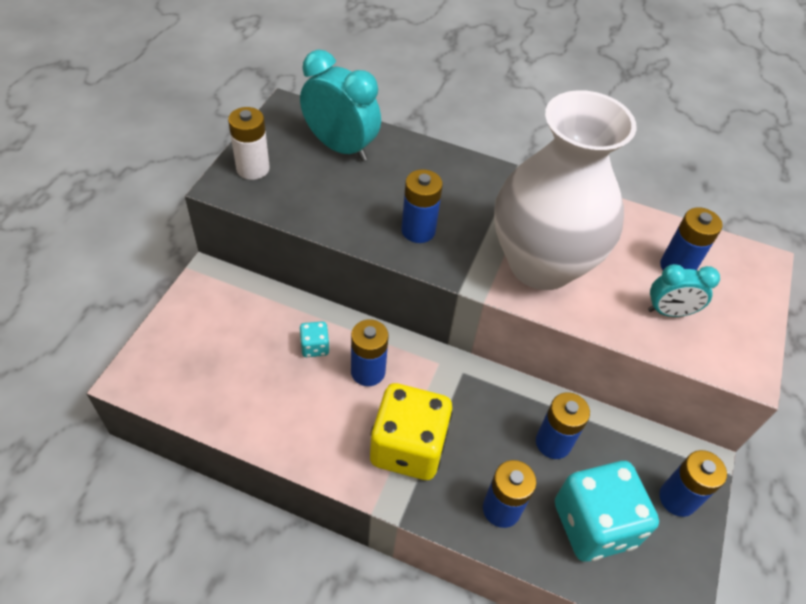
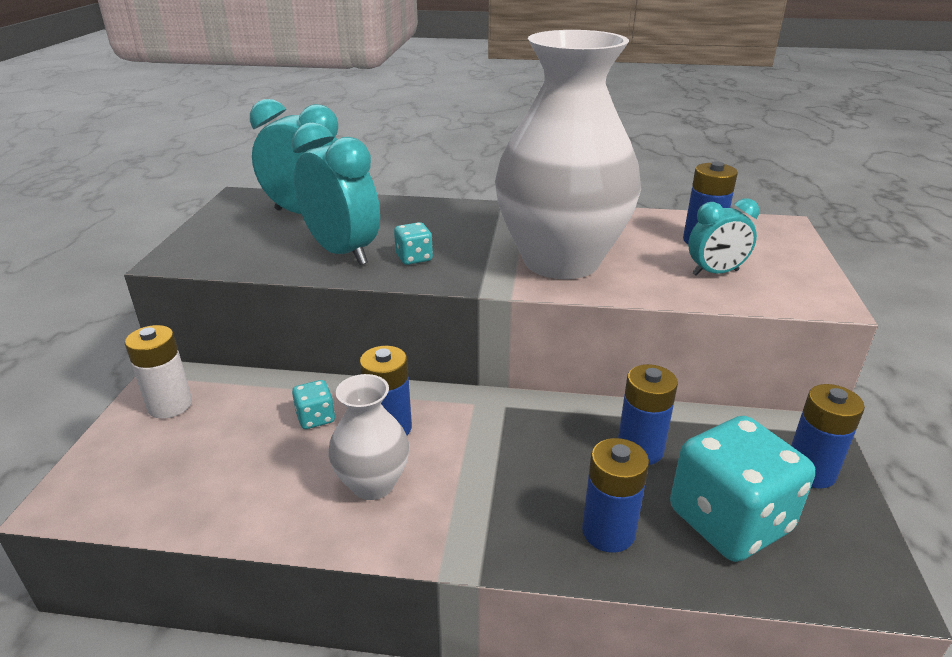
camera: 10 degrees left, 20 degrees down
(253, 168) = (207, 242): white battery -> white battery (170, 405)
(344, 421) = (373, 484): none -> white vase
(360, 209) = (342, 252): none -> turquoise clock
(408, 447) = (464, 493): yellow dice -> none
(418, 230) = (414, 258): blue battery -> turquoise dice

